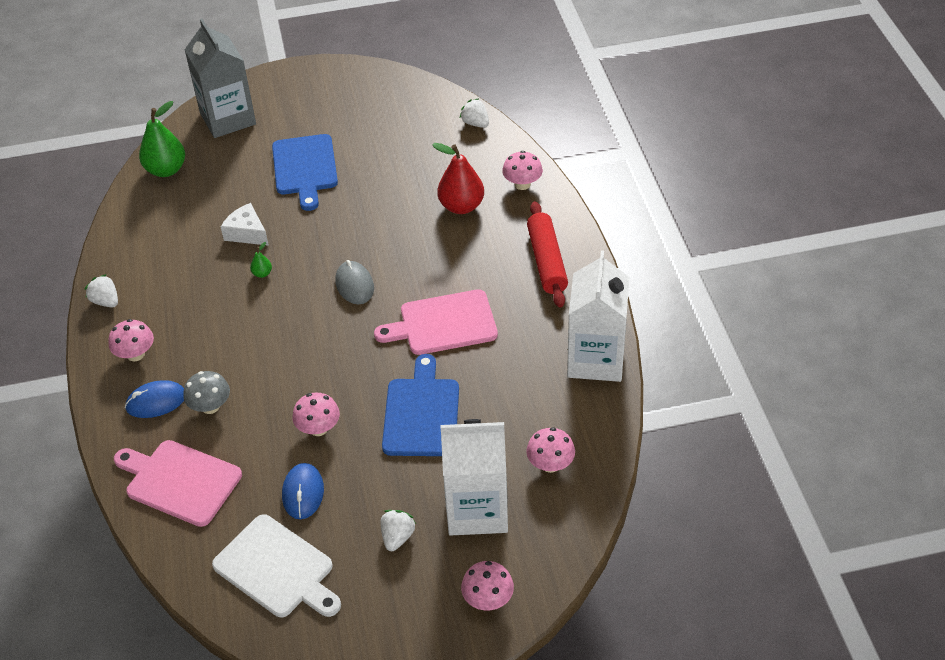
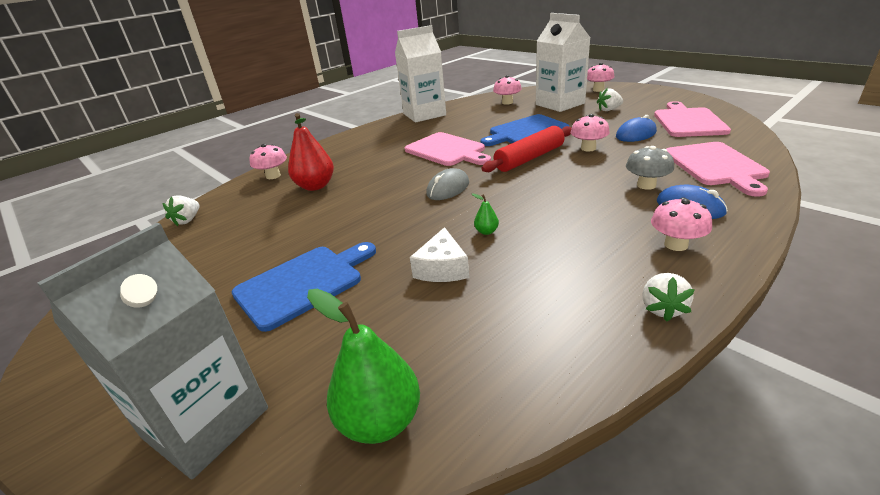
camera: 120 degrees left, 15 degrees down
(277, 569) = (688, 121): white cutting board -> pink cutting board
(547, 261) = (355, 145): red rolling pin -> red rolling pin (529, 158)

